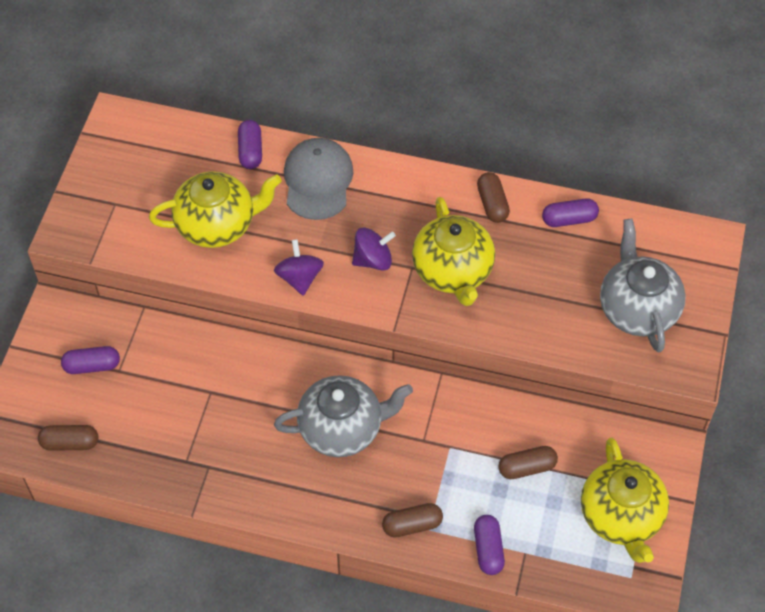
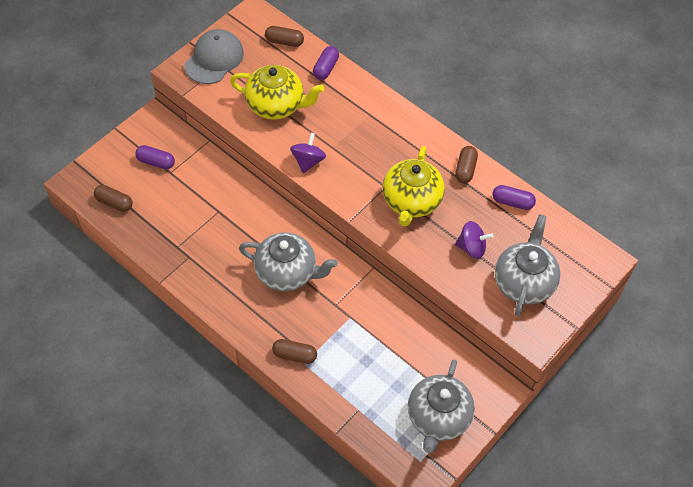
camera: 25 degrees right, 0 degrees up
(318, 181) = (357, 105): grey cap -> grey cap (214, 59)
(373, 260) = (363, 170): purple spinning top -> purple spinning top (471, 248)
(488, 549) = (335, 395): purple capsule -> none
(527, 468) = (393, 355): brown capsule -> brown capsule (284, 42)
(621, 516) = (438, 418): yellow teapot -> grey teapot

